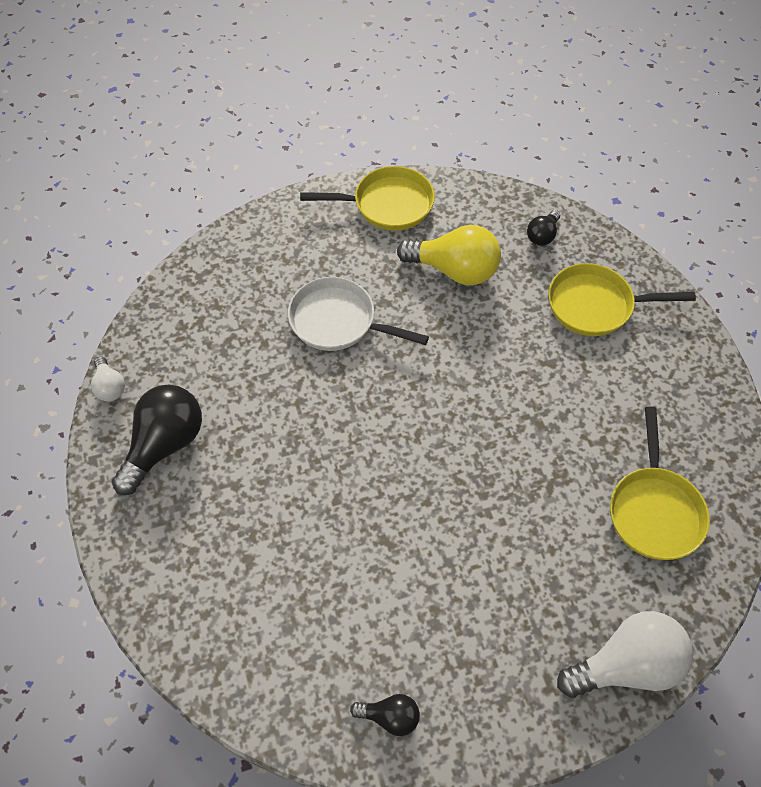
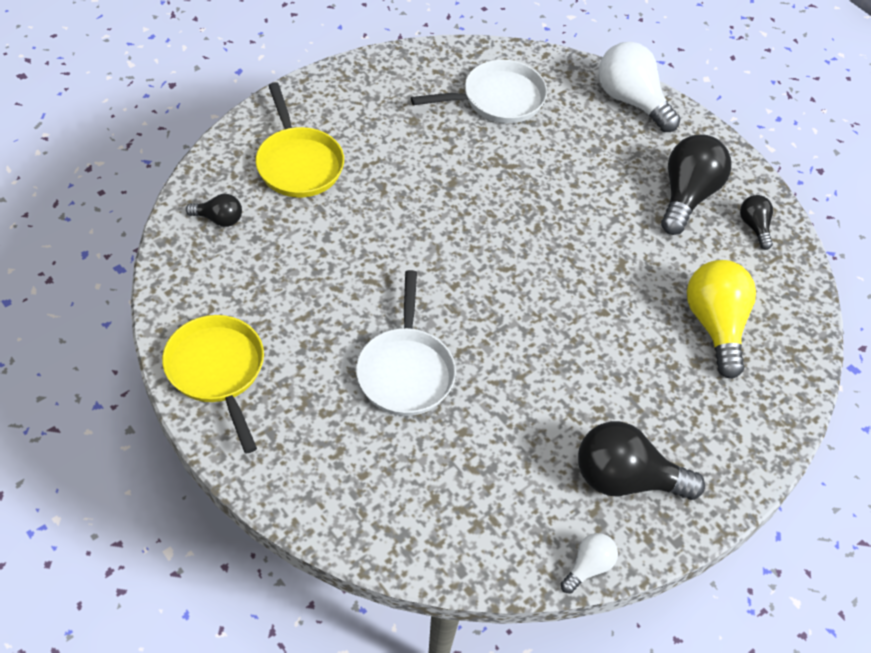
camera: 115 degrees left, 5 degrees down
(454, 270) = (295, 284): yellow light bulb -> yellow light bulb (715, 325)
(458, 659) = (687, 196): none -> black light bulb
(654, 510) = (498, 99): yellow pan -> white pan

